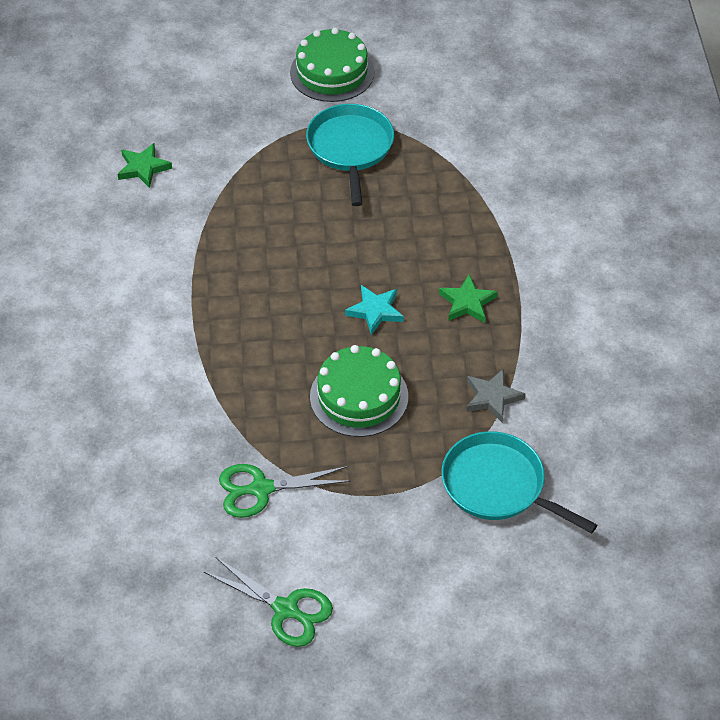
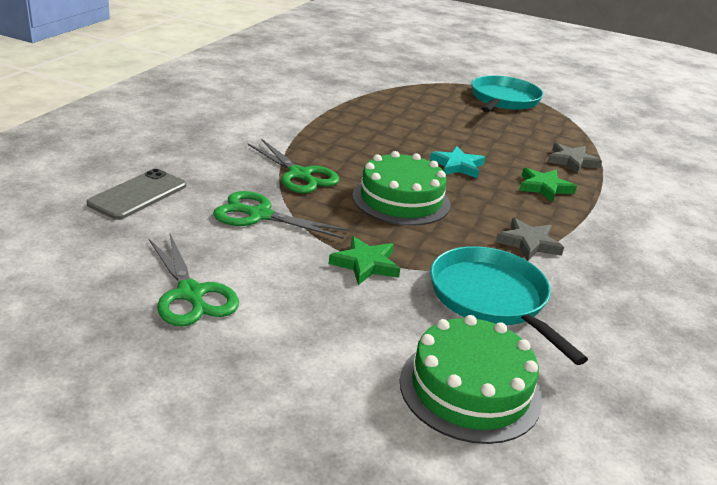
camera: 25 degrees right, 20 degrees down
(141, 523) = (138, 194): none -> grey phone
(143, 168) = (346, 66): green star -> green star (365, 264)
(250, 411) = (300, 175): none -> green scissors
(332, 72) = (516, 73): green cake -> green cake (470, 389)
(471, 239) = (571, 161): none -> grey star

